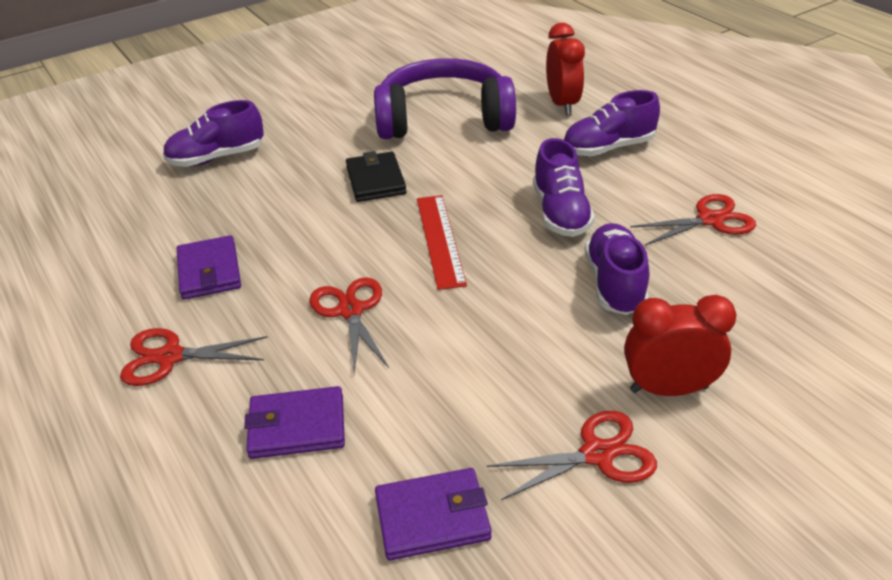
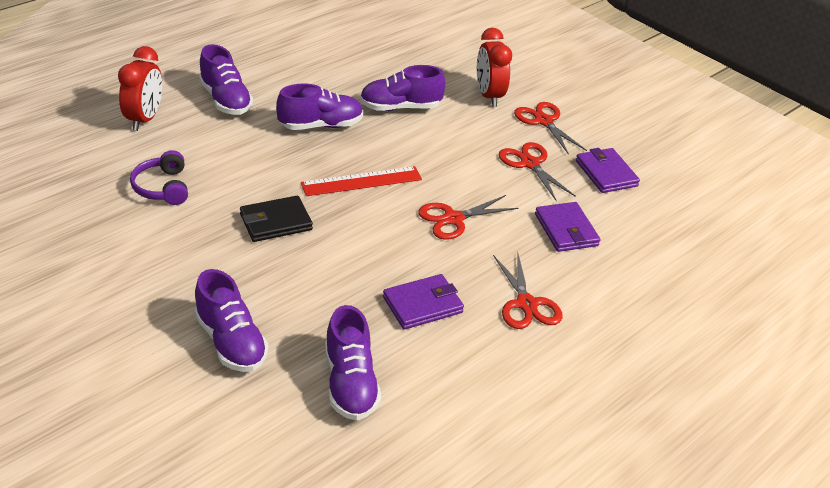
camera: 105 degrees left, 0 degrees up
(130, 218) = (350, 383): none -> purple shoe
(443, 119) = (163, 187): purple headphones -> purple headphones, size x0.47
(562, 104) = (144, 119): red clock -> red clock turned 120 degrees clockwise
(710, 220) = (324, 66): red scissors -> red scissors (529, 163)

